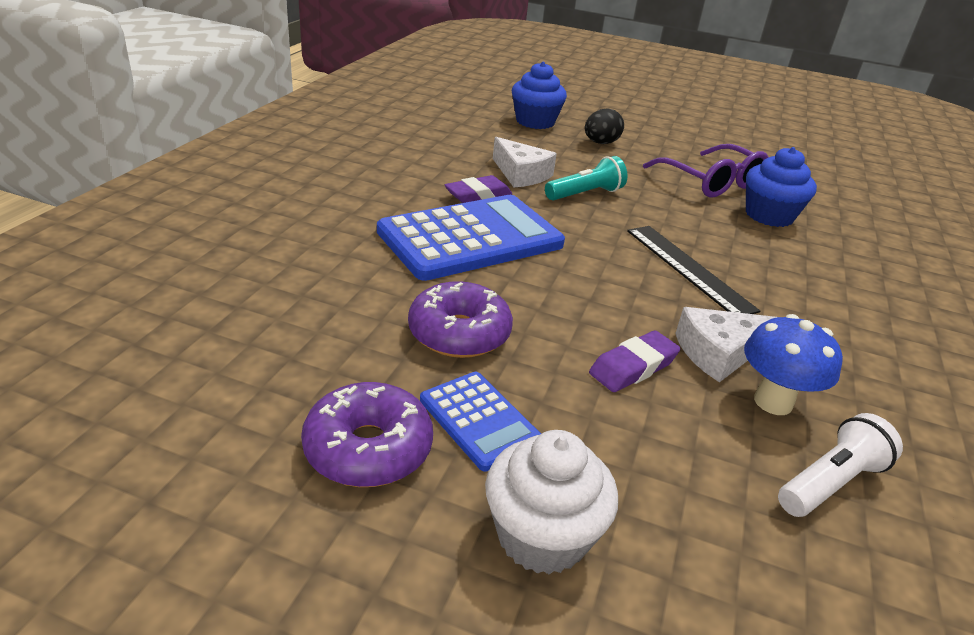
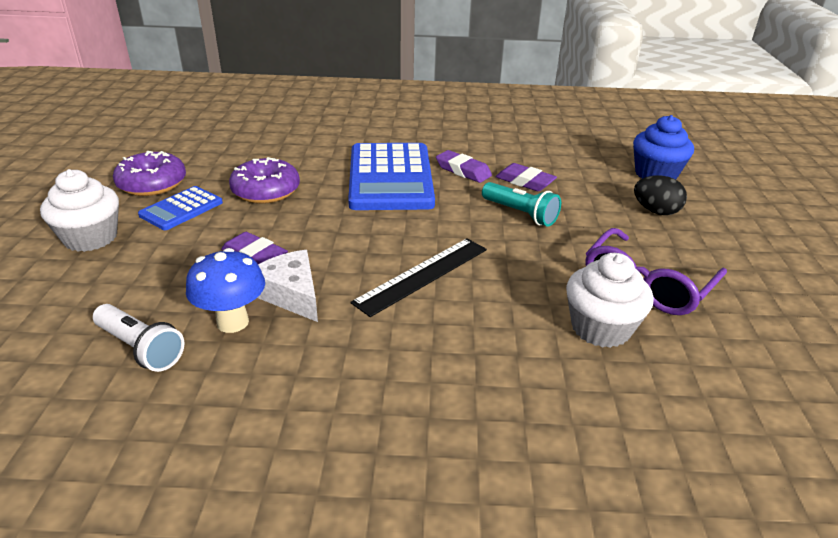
camera: 75 degrees right, 0 degrees up
(470, 238) = (390, 177): blue calculator -> blue calculator turned 45 degrees clockwise
(521, 174) = (525, 182): white cheese -> purple eraser
(769, 215) = (600, 328): blue cupcake -> white cupcake

